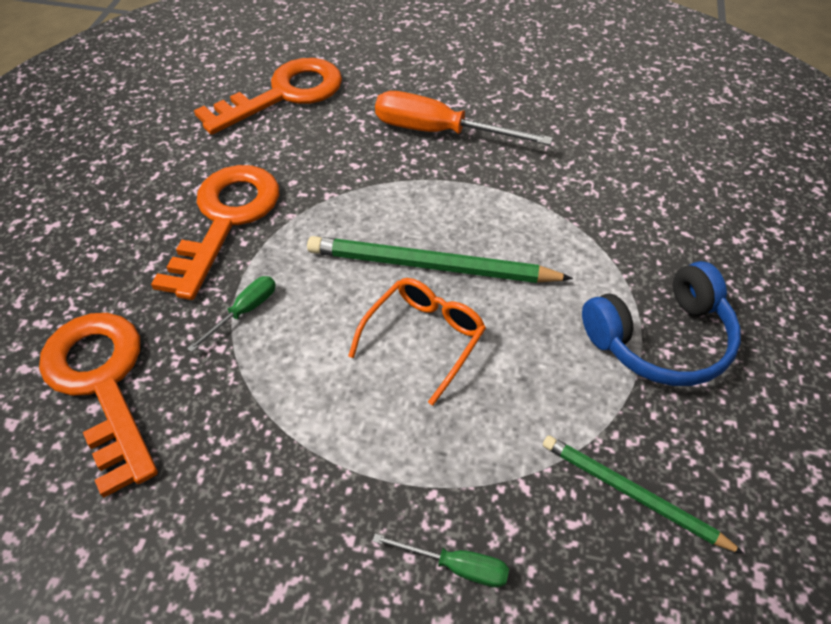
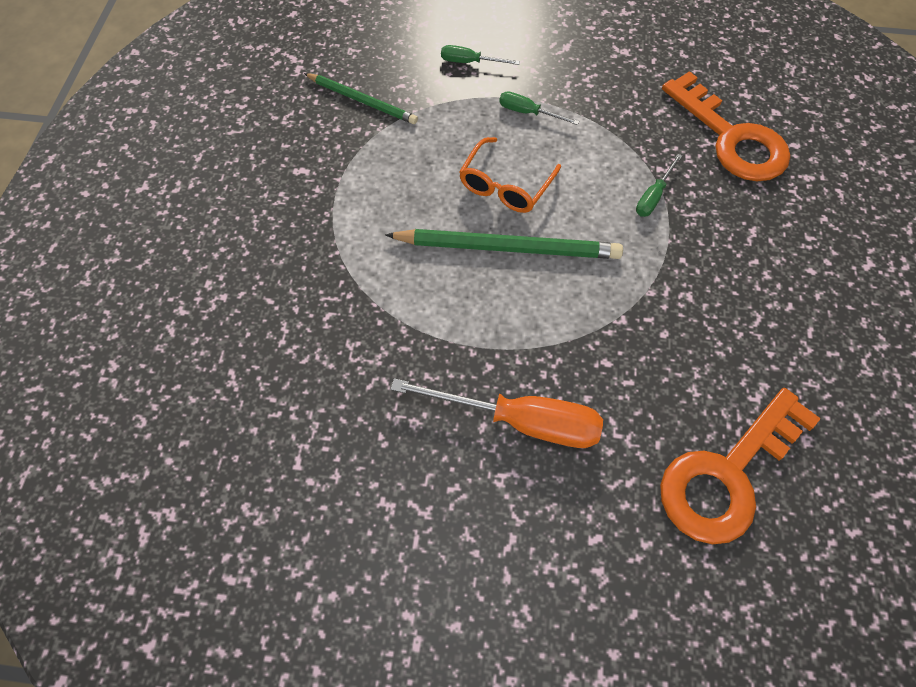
camera: 175 degrees right, 10 degrees up
(225, 220) = (710, 281): orange key -> none
(374, 449) = (528, 113): none -> green screwdriver
(661, 339) = (319, 197): blue headphones -> none

